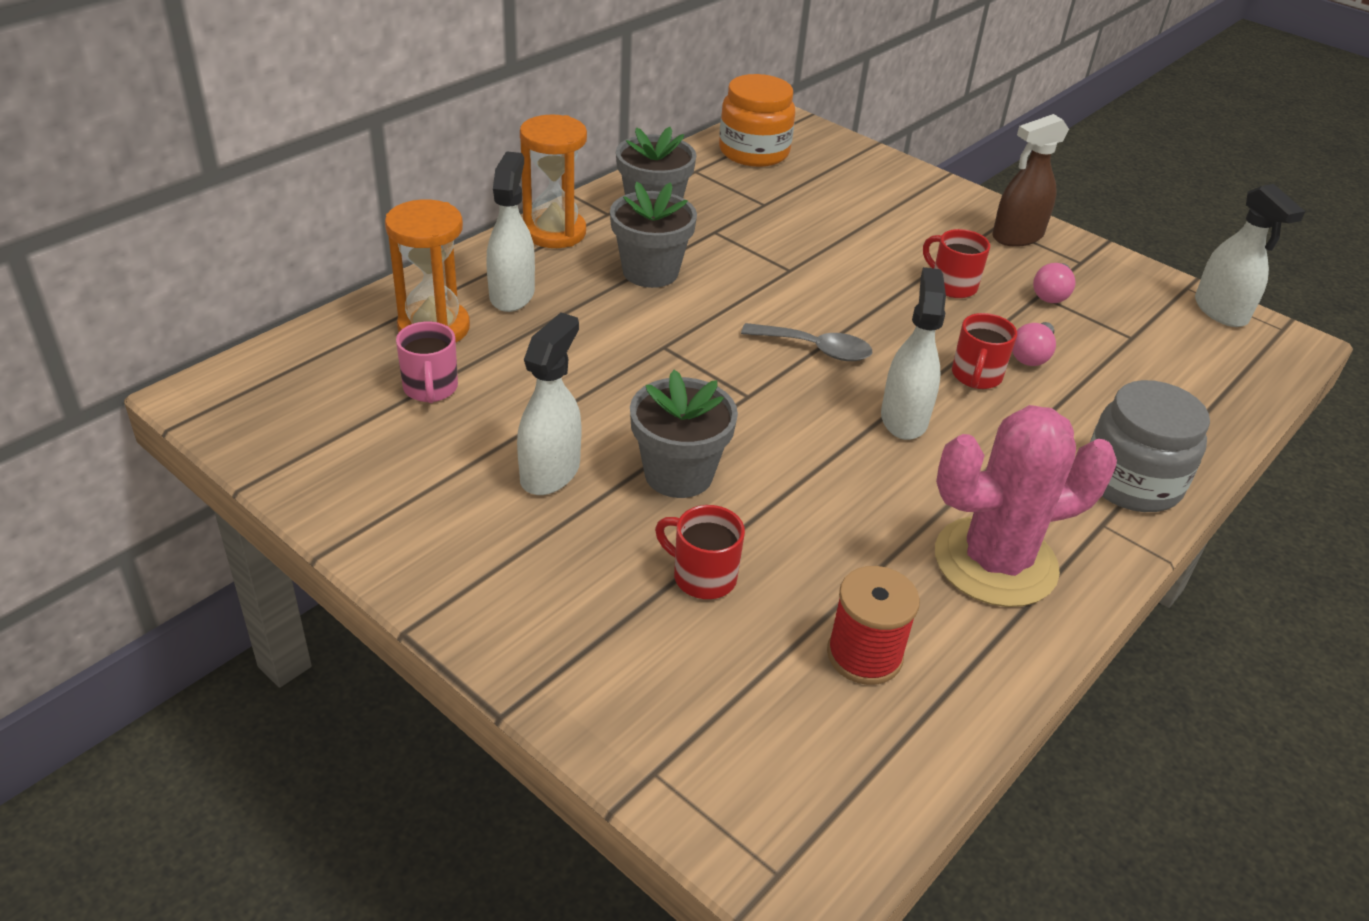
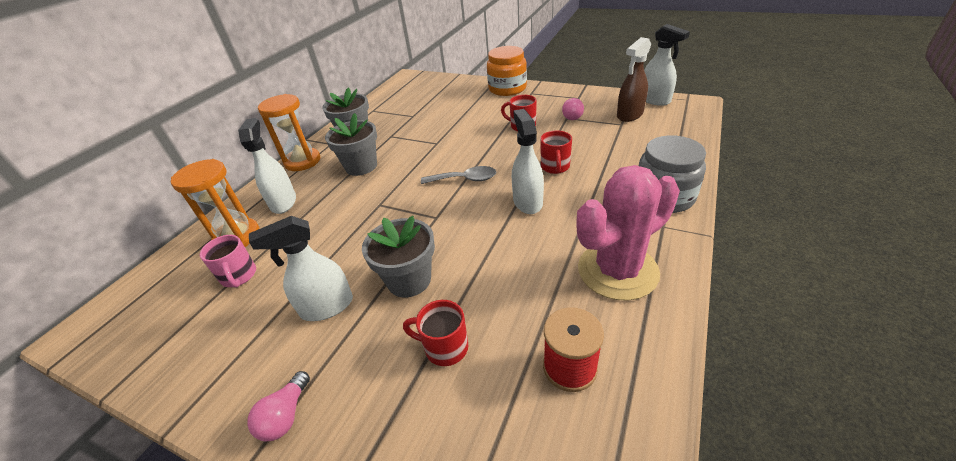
camera: 10 degrees left, 0 degrees up
(550, 472) = (326, 307): white spray bottle -> white spray bottle turned 120 degrees counterclockwise
(754, 152) = (399, 94): orange jar -> orange jar (507, 88)
(1017, 236) = (542, 95): brown spray bottle -> brown spray bottle (629, 115)
(1031, 355) = (577, 148): pink light bulb -> pink light bulb (286, 415)

